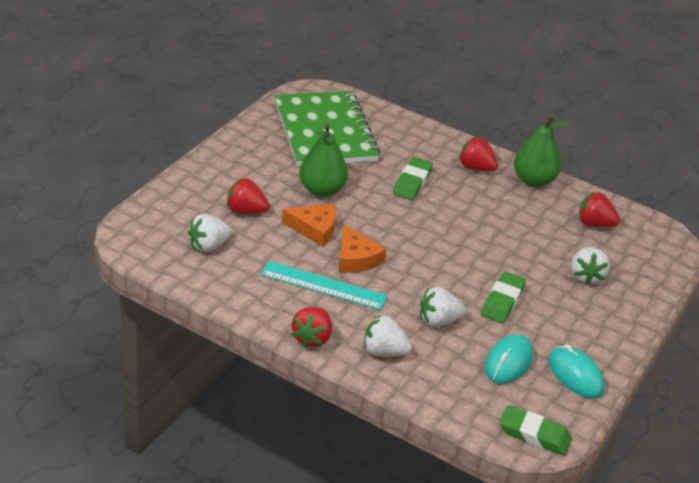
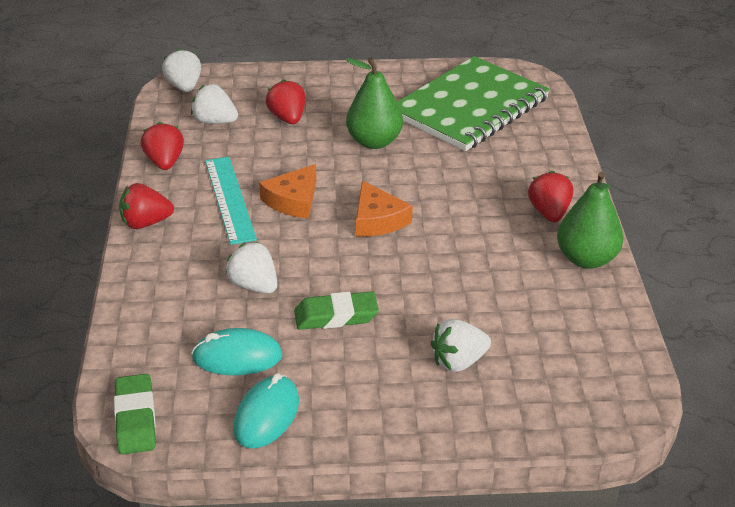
camera: 60 degrees right, 0 degrees up
(314, 229) = (309, 161): orange cheese -> orange cheese (377, 220)
(383, 351) = (169, 270): white strawberry -> white strawberry (184, 86)
(412, 182) = (462, 185): green eraser -> none
(594, 224) = (568, 333): red strawberry -> red strawberry (165, 162)

